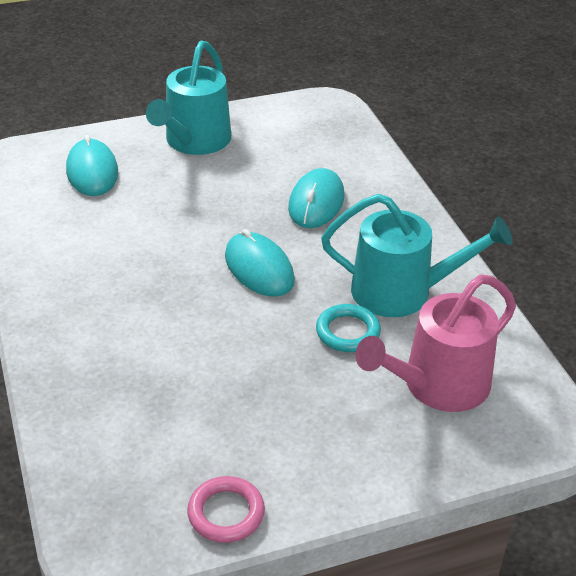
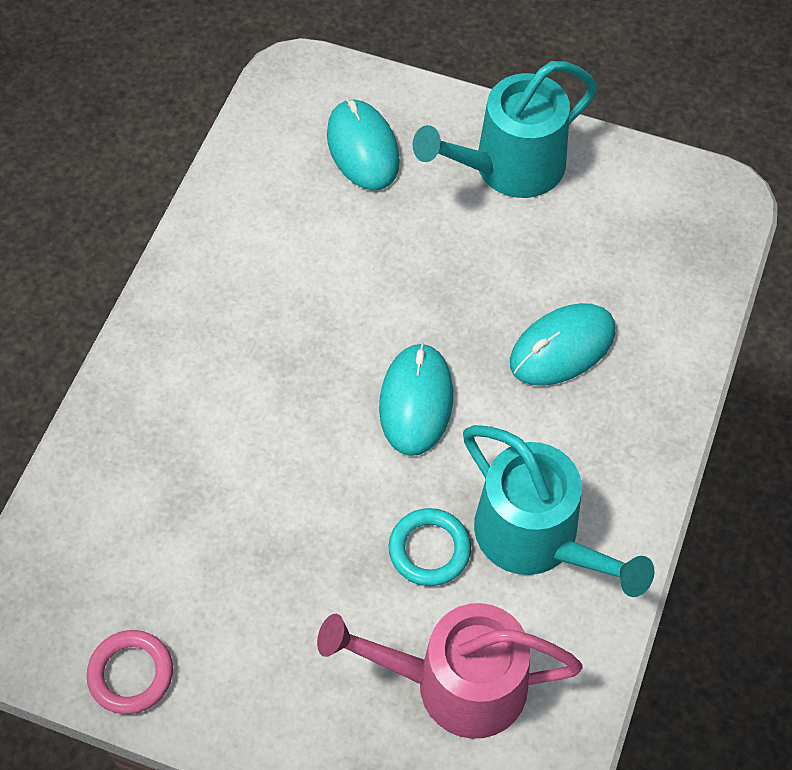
camera: 40 degrees right, 20 degrees up
(92, 172) = (363, 148): turquoise mouse -> turquoise mouse turned 45 degrees counterclockwise

